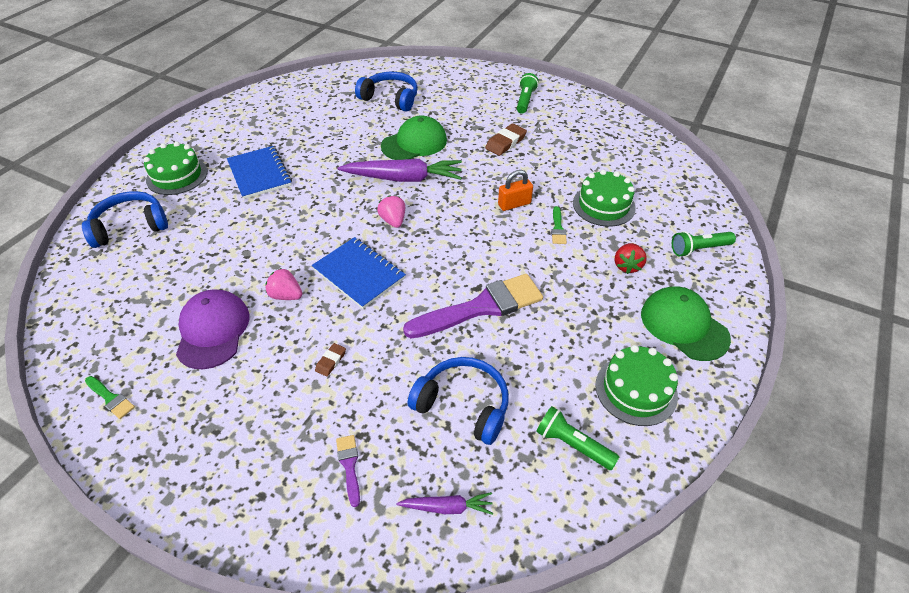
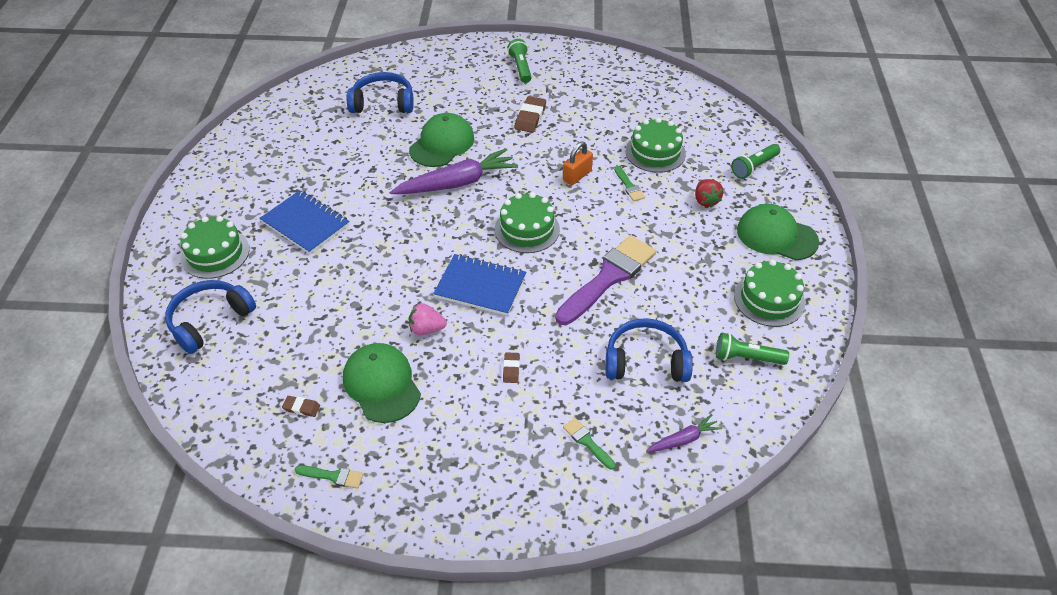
camera: 25 degrees left, 0 degrees up
(136, 325) = (301, 408): none -> brown eraser
(213, 331) = (381, 384): purple cap -> green cap
(349, 466) = (587, 442): purple brush -> green brush
(393, 221) = (476, 227): pink strawberry -> none
(436, 237) = (527, 229): none -> green cake

